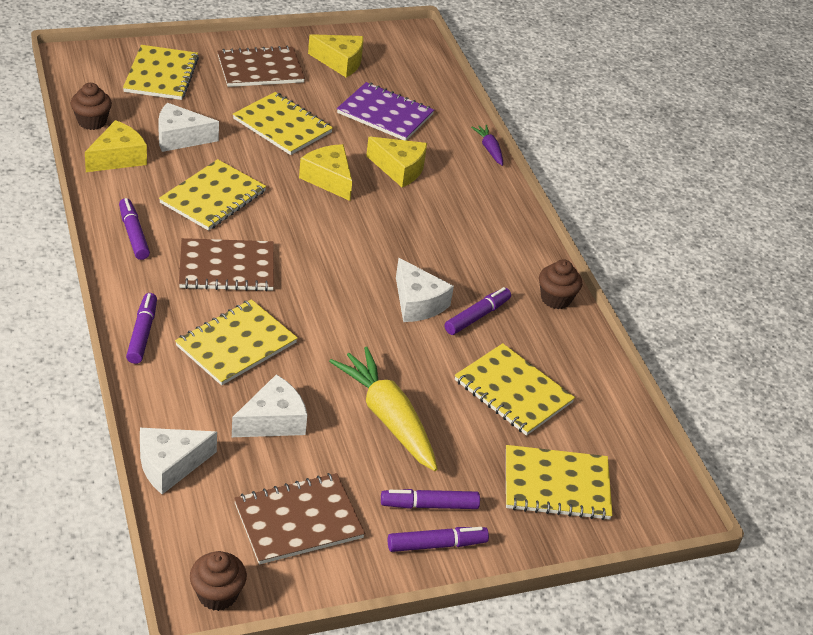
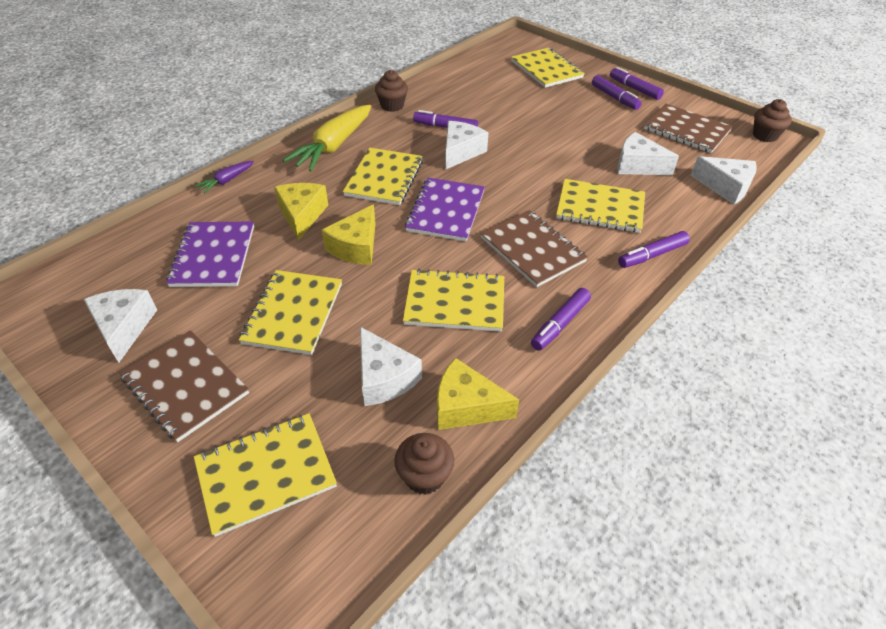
camera: 115 degrees left, 5 degrees up
(329, 246) = (446, 211): none -> purple notebook
(340, 62) = (124, 327): yellow cheese -> white cheese
(387, 417) = (575, 129): yellow carrot -> yellow carrot (333, 146)
(513, 391) = (496, 98): yellow notebook -> yellow notebook (384, 178)

